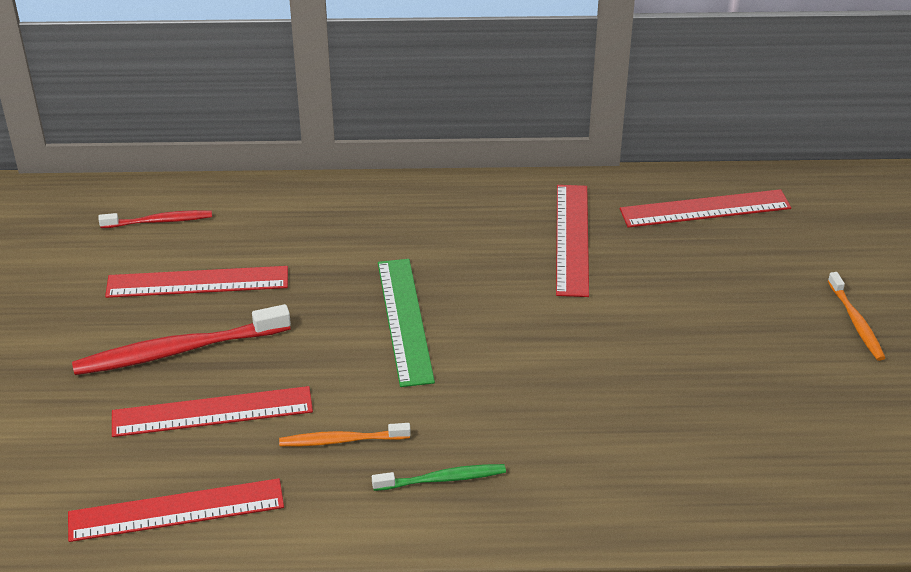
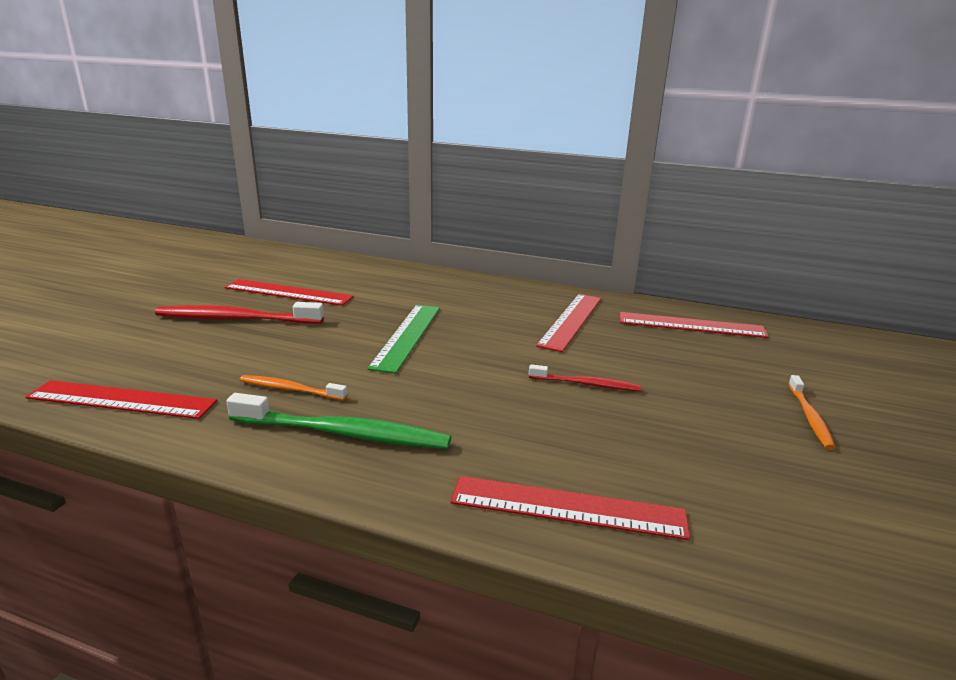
camera: 20 degrees right, 15 degrees down
(159, 221) = (298, 265): red toothbrush -> red toothbrush (586, 384)
(212, 412) = (219, 352): red ruler -> red ruler (567, 507)
(443, 479) = (344, 433): green toothbrush -> green toothbrush, size x1.77

